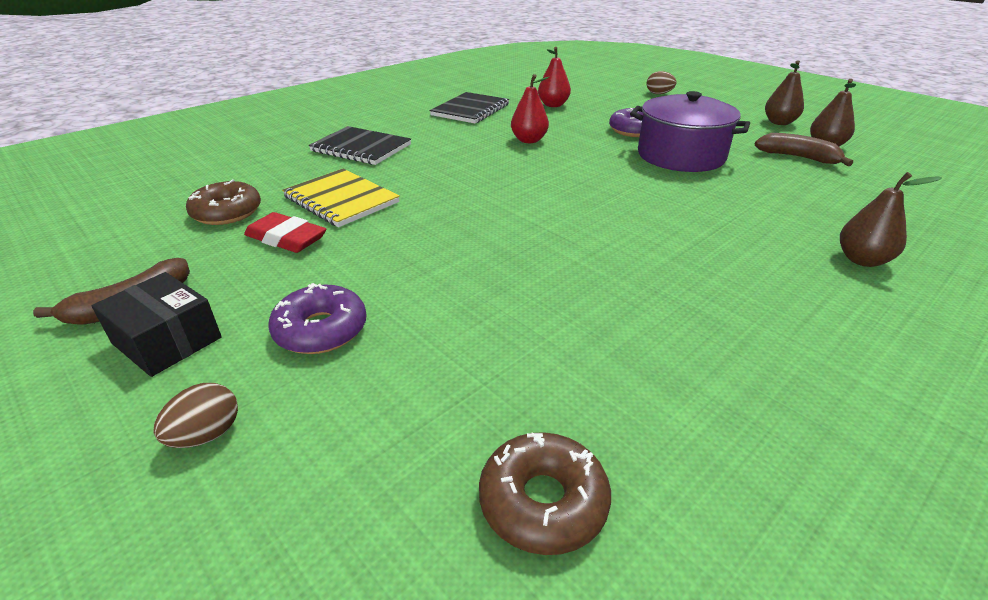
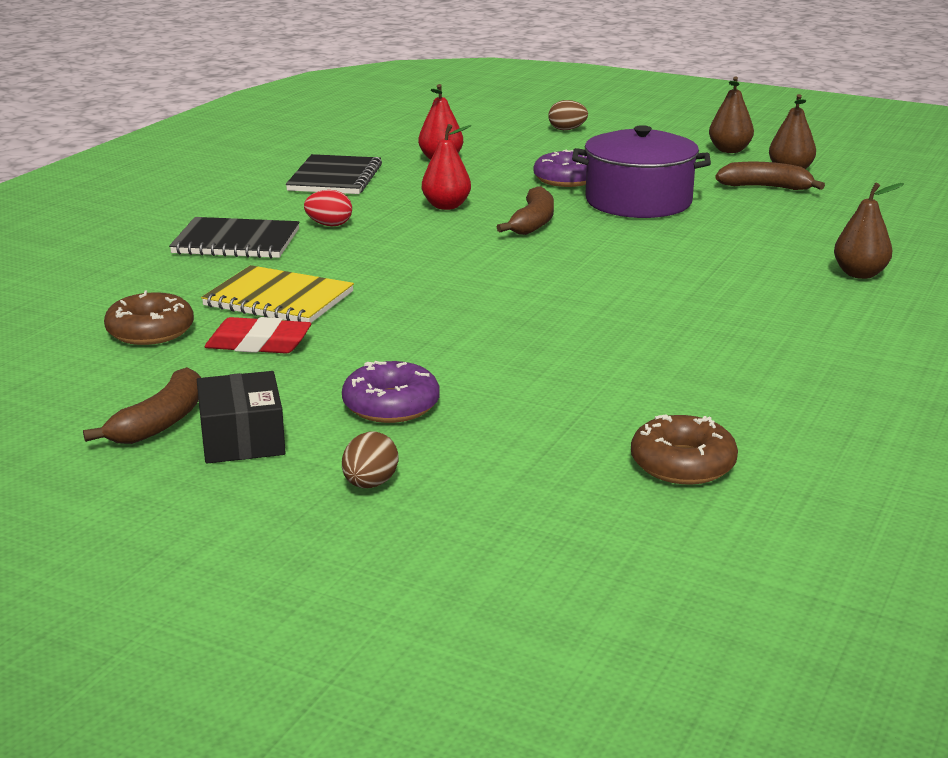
camera: 20 degrees left, 10 degrees down
(167, 340) = (242, 439): black box -> black box turned 60 degrees clockwise
(434, 144) = (329, 225): none -> red egg
(584, 162) = (533, 223): none -> brown banana

